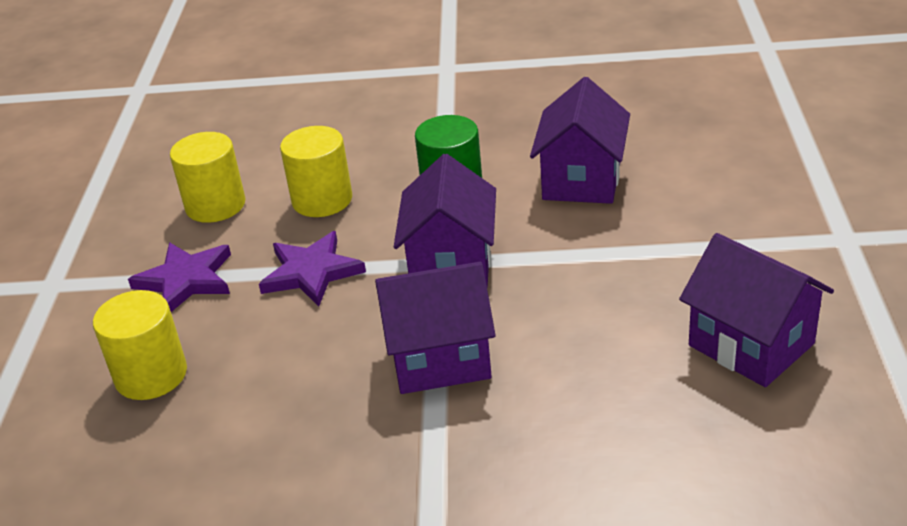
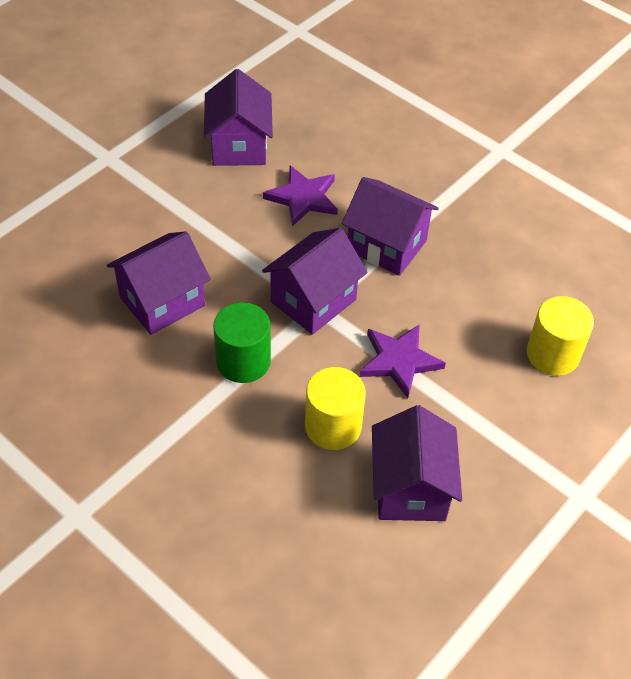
camera: 145 degrees left, 15 degrees up
(185, 280) = (484, 421): purple star -> purple star (303, 198)
(215, 205) = (410, 488): yellow cylinder -> purple house

